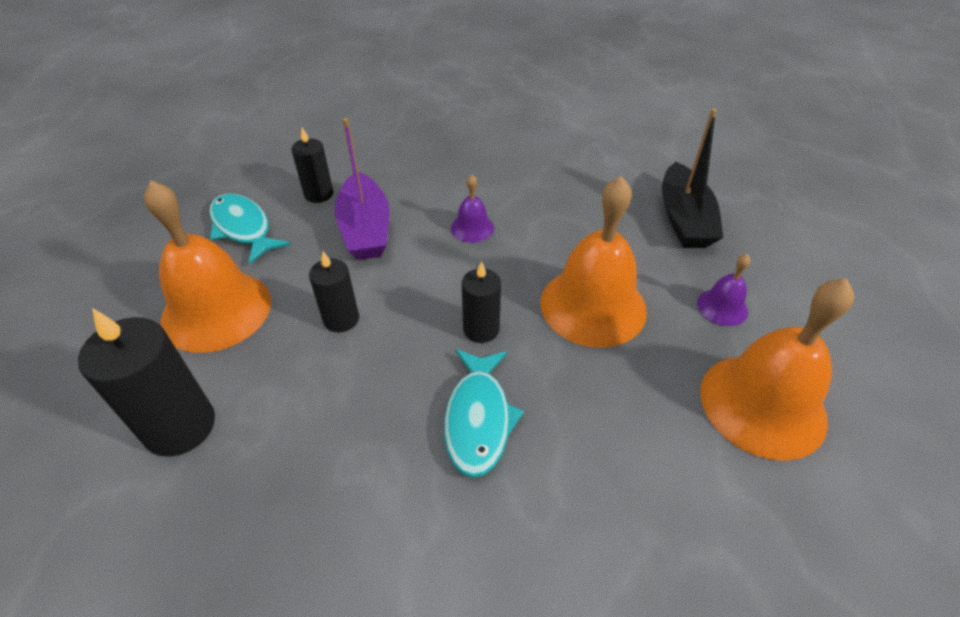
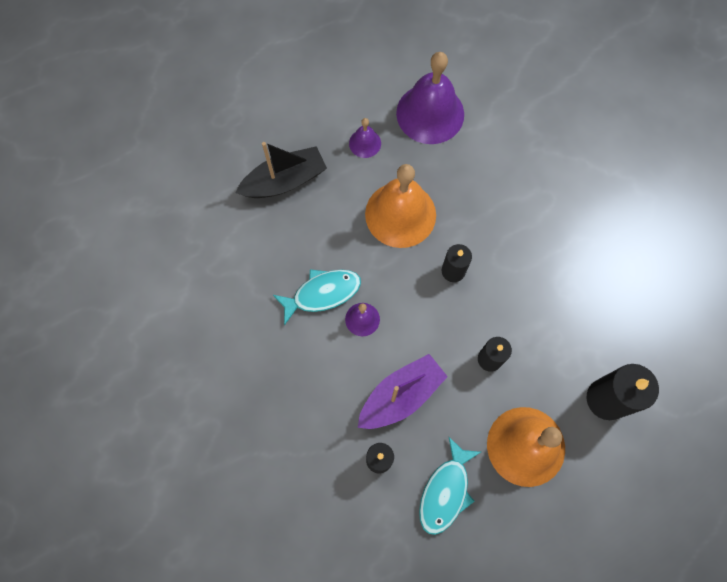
camera: 115 degrees left, 25 degrees up
(478, 419) = (514, 245): turquoise fish -> turquoise fish (322, 293)
(762, 404) = (430, 113): orange bell -> purple bell

